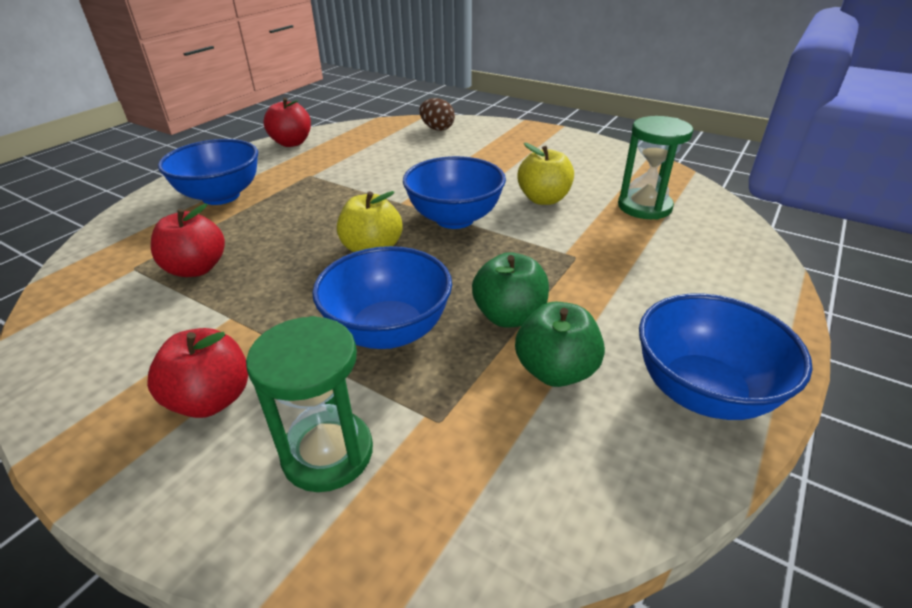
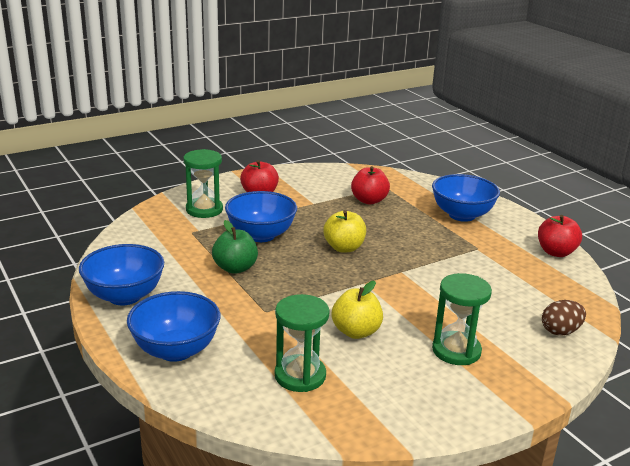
camera: 115 degrees right, 10 degrees down
(454, 218) = (358, 284): blue bowl -> blue bowl (176, 350)
(513, 156) = (456, 350): none -> green hourglass
(555, 371) = (184, 266): green apple -> none

